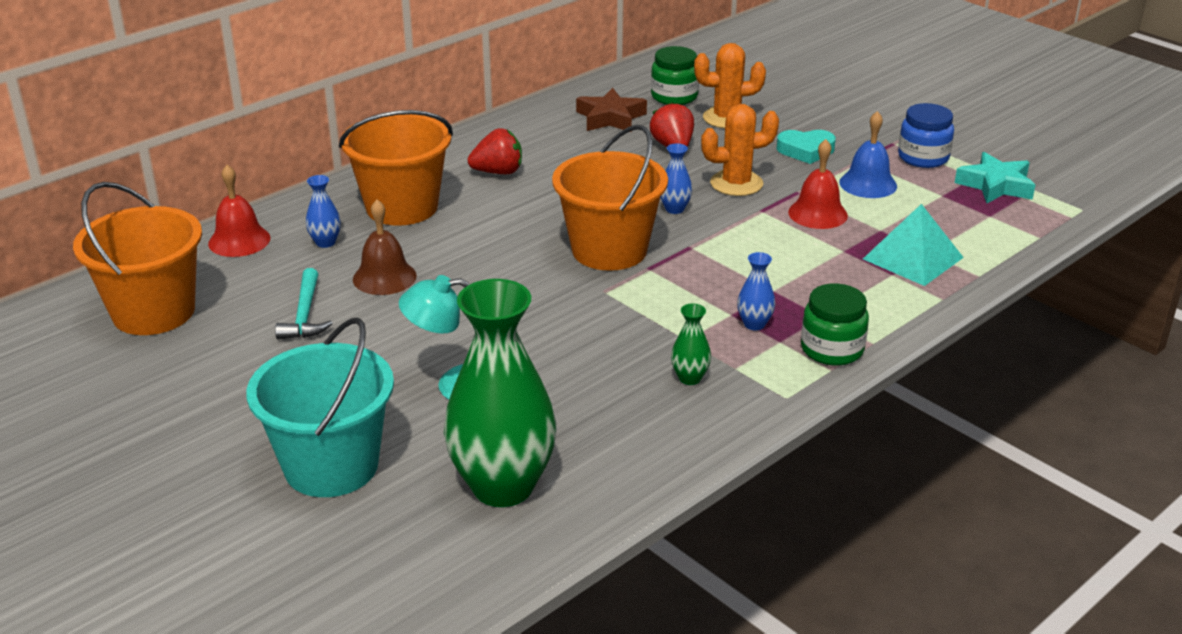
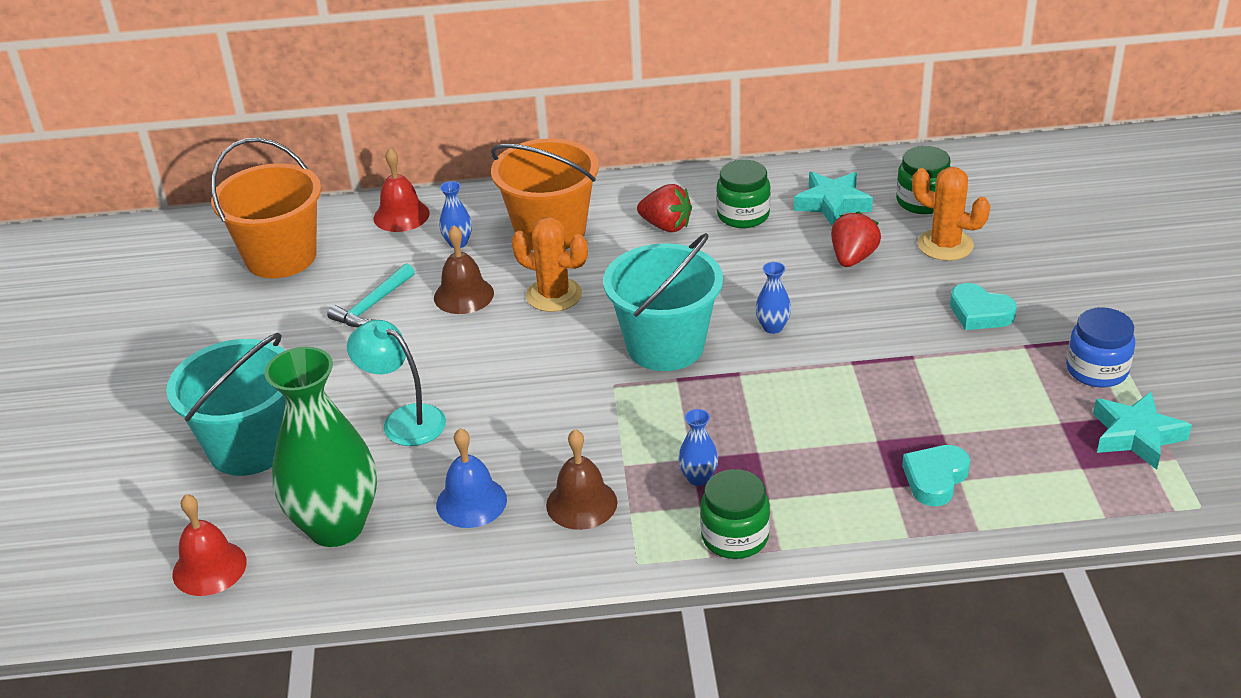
camera: 40 degrees right, 5 degrees up
(551, 146) = (743, 215): none -> green jar
(609, 250) = (665, 346): orange bucket -> turquoise bucket
(610, 118) = (832, 204): brown star -> turquoise star
(689, 378) = (581, 503): green vase -> brown bell
(736, 183) = (863, 323): orange cactus -> orange cactus (554, 295)
(817, 213) = (902, 389): red bell -> red bell (209, 568)
(868, 184) = (996, 377): blue bell -> blue bell (471, 502)
(912, 258) = (935, 479): turquoise pyramid -> turquoise heart

